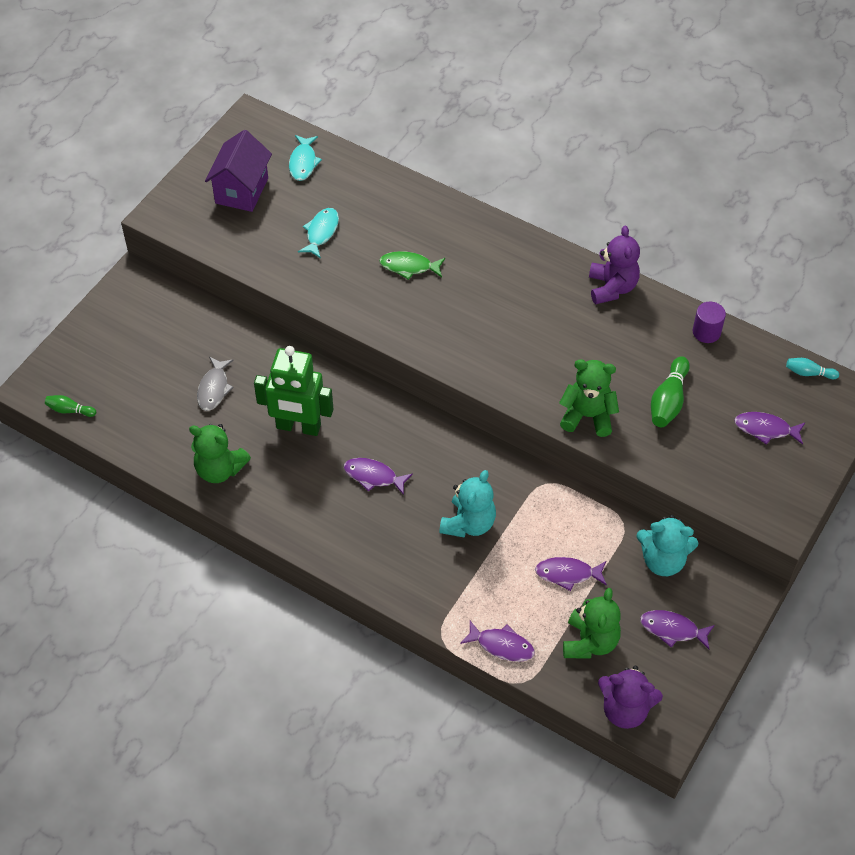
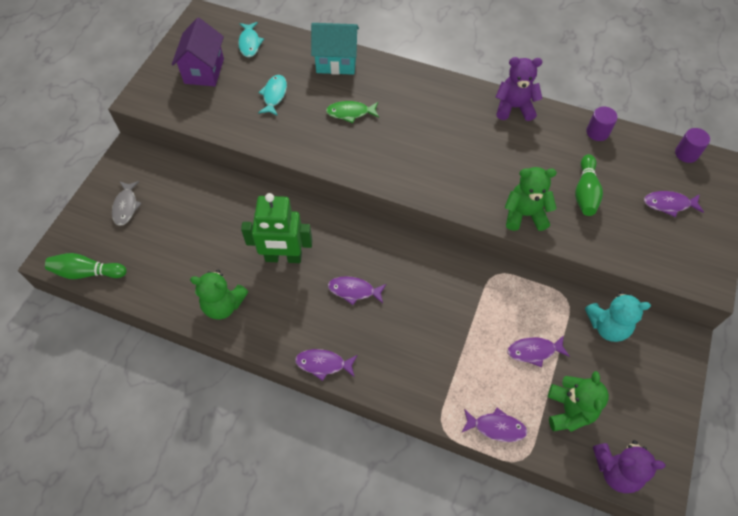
camera: 10 degrees left, 5 degrees up
(70, 410) = (87, 272): green bowling pin -> green bowling pin, size x1.72
(214, 389) = (207, 235): grey fish -> grey fish (126, 206)
(405, 201) = (336, 62): none -> turquoise house
(468, 523) = (441, 319): turquoise teddy bear -> none
(612, 287) = (514, 107): purple teddy bear -> purple teddy bear turned 75 degrees counterclockwise
(672, 629) = (633, 387): purple fish -> purple fish (323, 364)
(809, 373) = (686, 153): turquoise bowling pin -> purple cylinder

